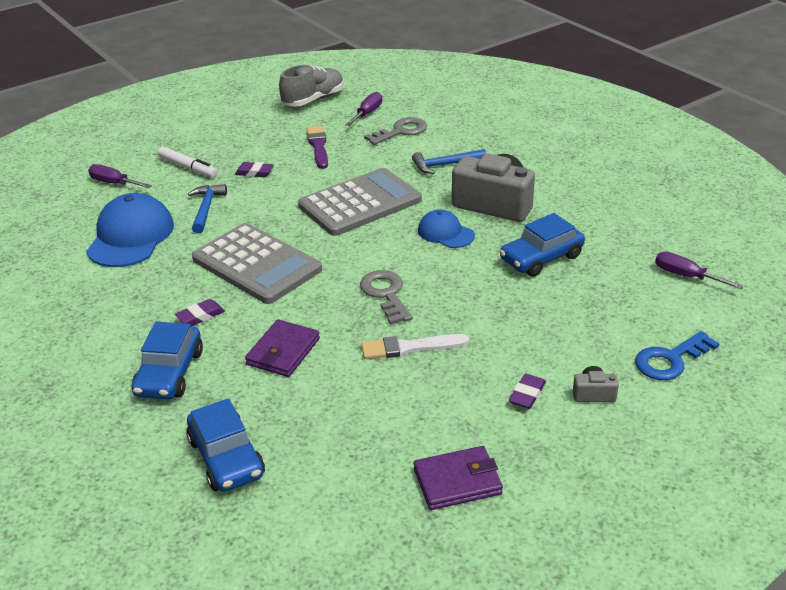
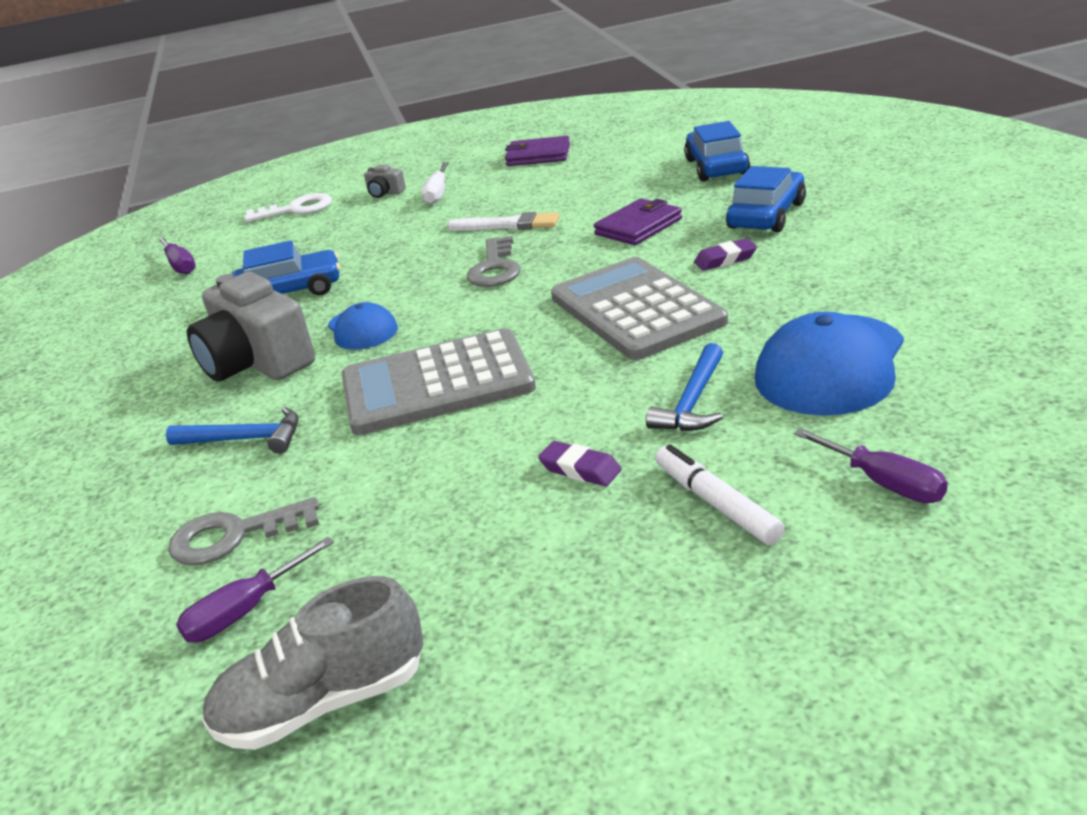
camera: 155 degrees left, 5 degrees down
(318, 146) = (421, 521): purple brush -> none
(527, 394) = (437, 194): purple eraser -> white screwdriver
(670, 360) = (296, 209): blue key -> white key

